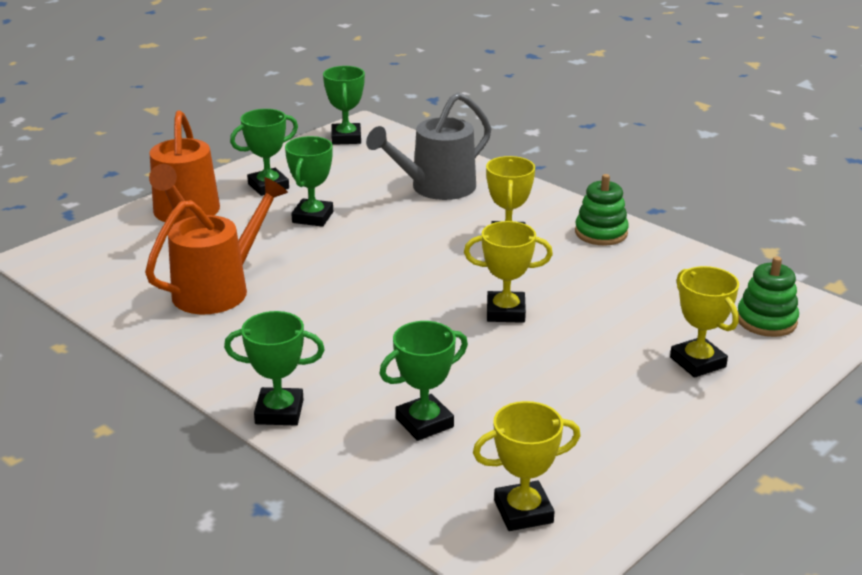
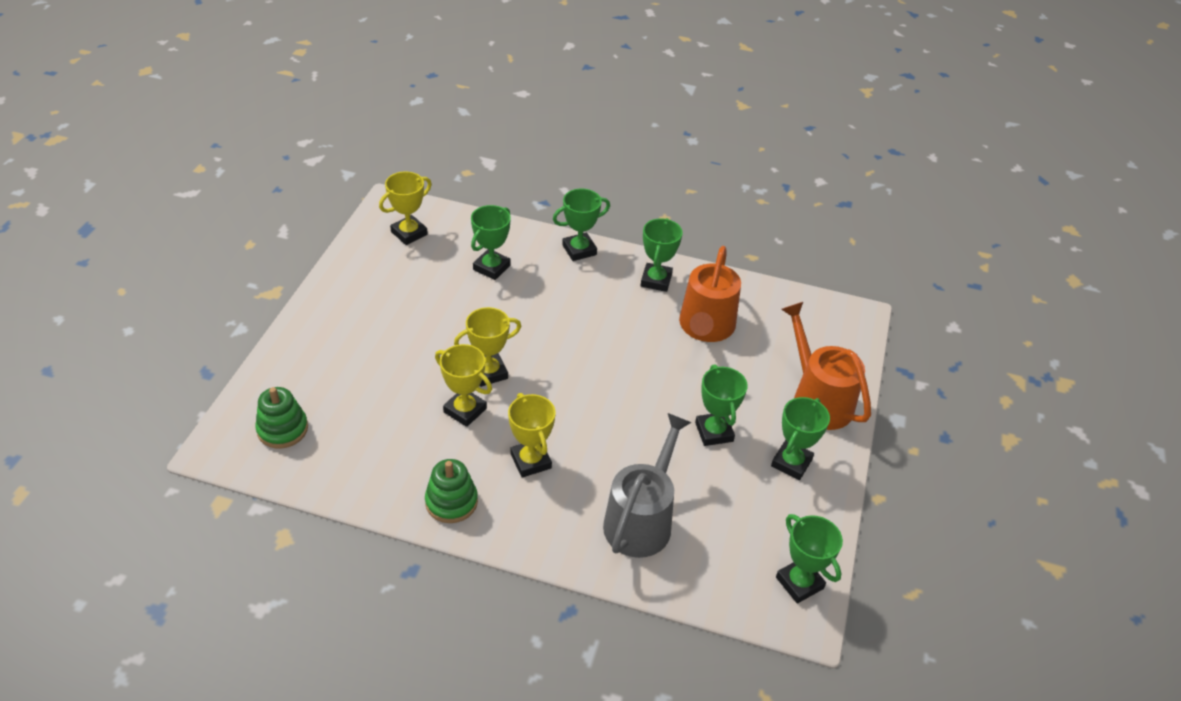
camera: 150 degrees right, 15 degrees up
(218, 348) = (656, 280): none -> green trophy
(697, 362) = (331, 368): yellow trophy -> yellow trophy (465, 410)

